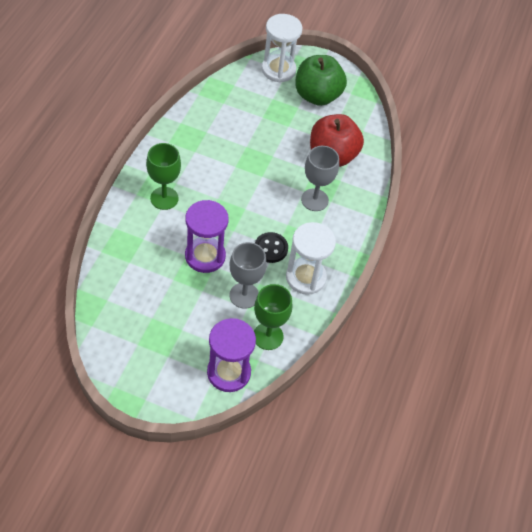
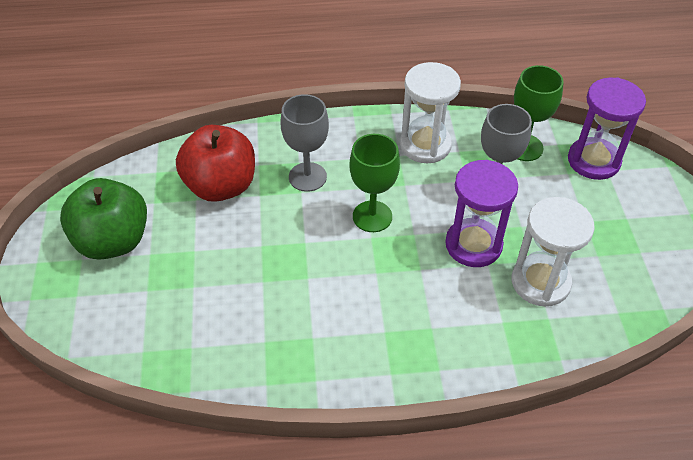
camera: 110 degrees left, 5 degrees down
(164, 198) = (421, 332): green goblet -> green goblet (372, 216)
(271, 248) = (411, 189): black button -> none
(278, 70) = (78, 308): white hourglass -> white hourglass (540, 282)

